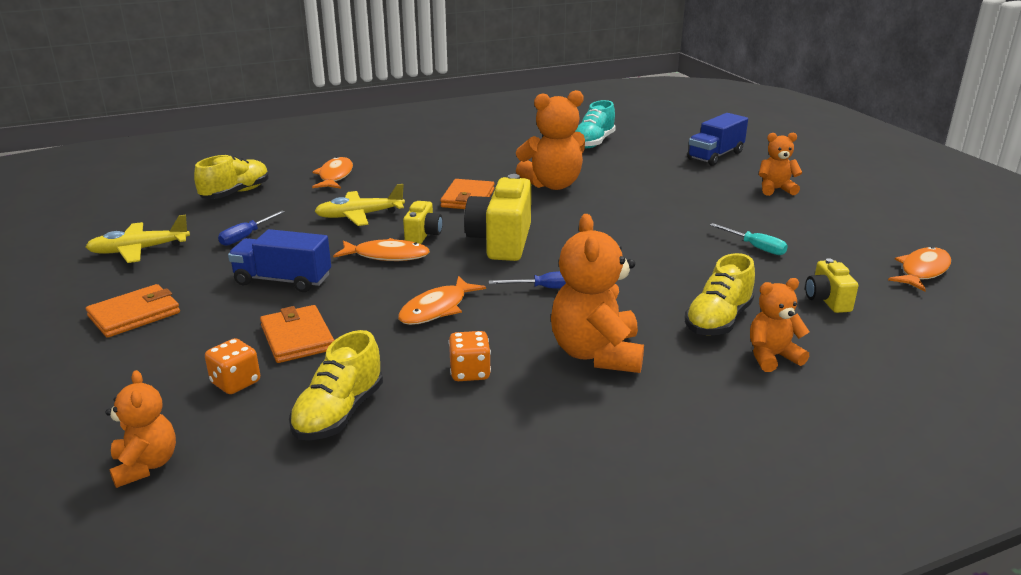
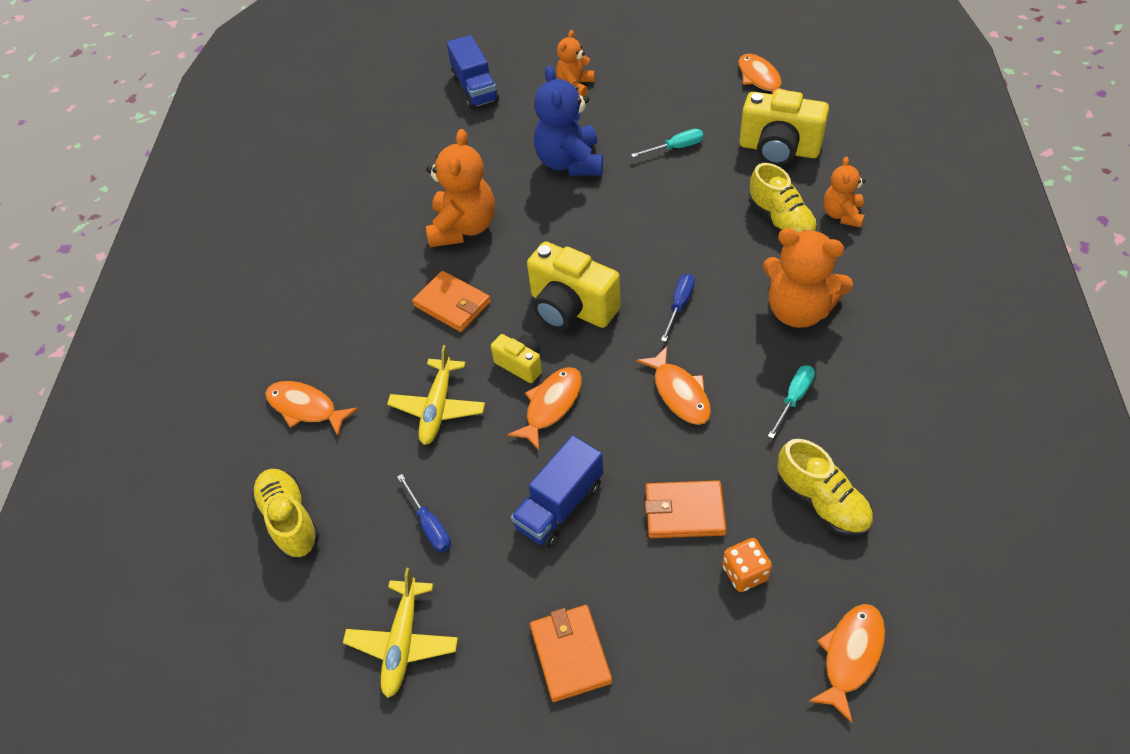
camera: 60 degrees left, 25 degrees up
(146, 465) = (850, 656): orange teddy bear -> orange fish
(470, 372) = (794, 398): orange dice -> turquoise screwdriver
(593, 143) = (375, 159): turquoise shoe -> none
(675, 207) = (570, 162): none -> blue teddy bear
(827, 300) = (779, 149): yellow camera -> yellow camera, size x1.87

